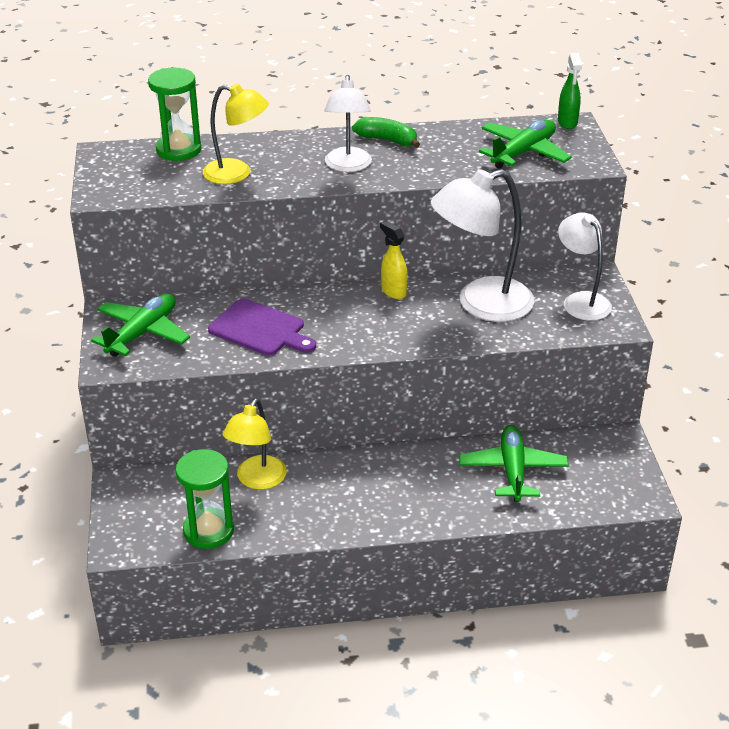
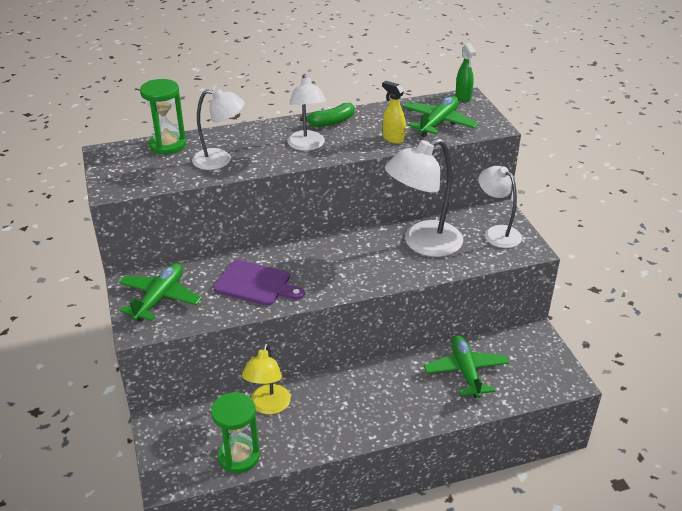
camera: 10 degrees left, 0 degrees up
(237, 174) = (220, 160): yellow lamp -> white lamp
(387, 140) = (331, 122): green banana -> green banana turned 135 degrees clockwise
(393, 291) = (352, 241): yellow spray bottle -> yellow spray bottle (393, 138)

